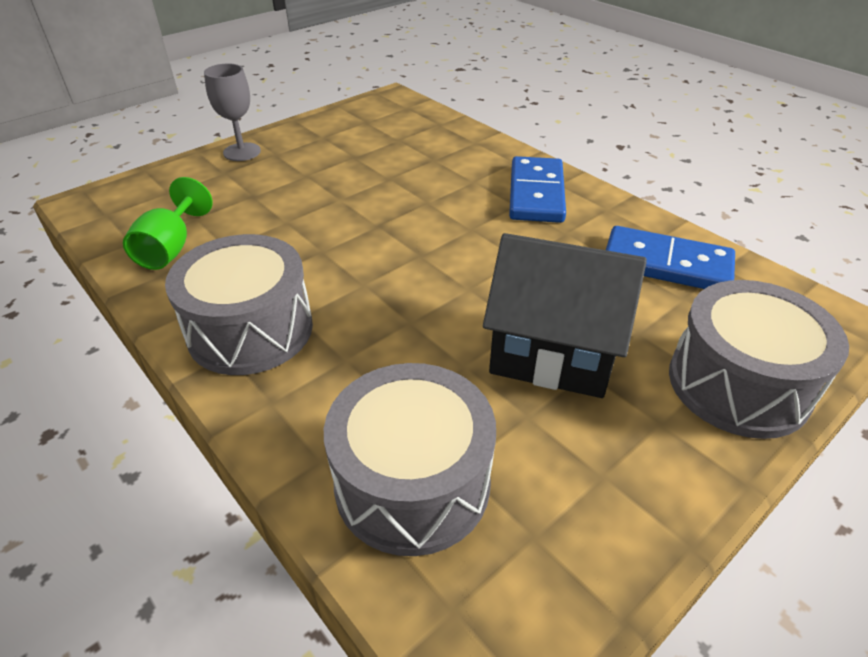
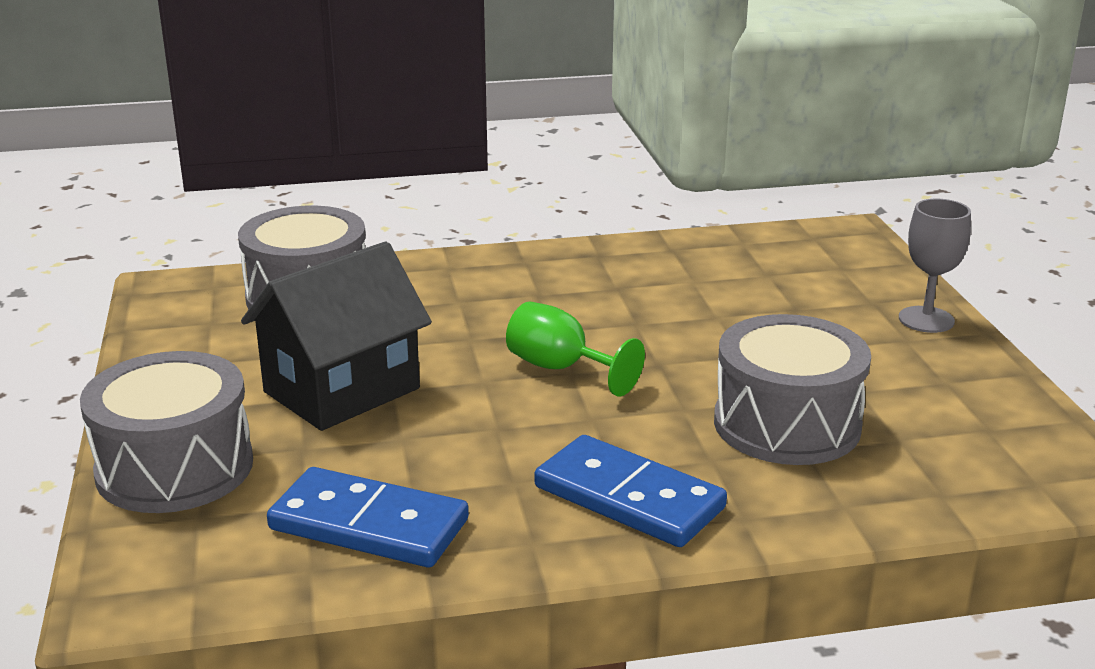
camera: 120 degrees right, 15 degrees down
(171, 248) = (714, 257): green goblet -> green goblet (561, 368)
(250, 330) = (543, 272): grey drum -> grey drum (786, 424)
(666, 264) = (369, 524): blue domino -> blue domino turned 60 degrees clockwise

